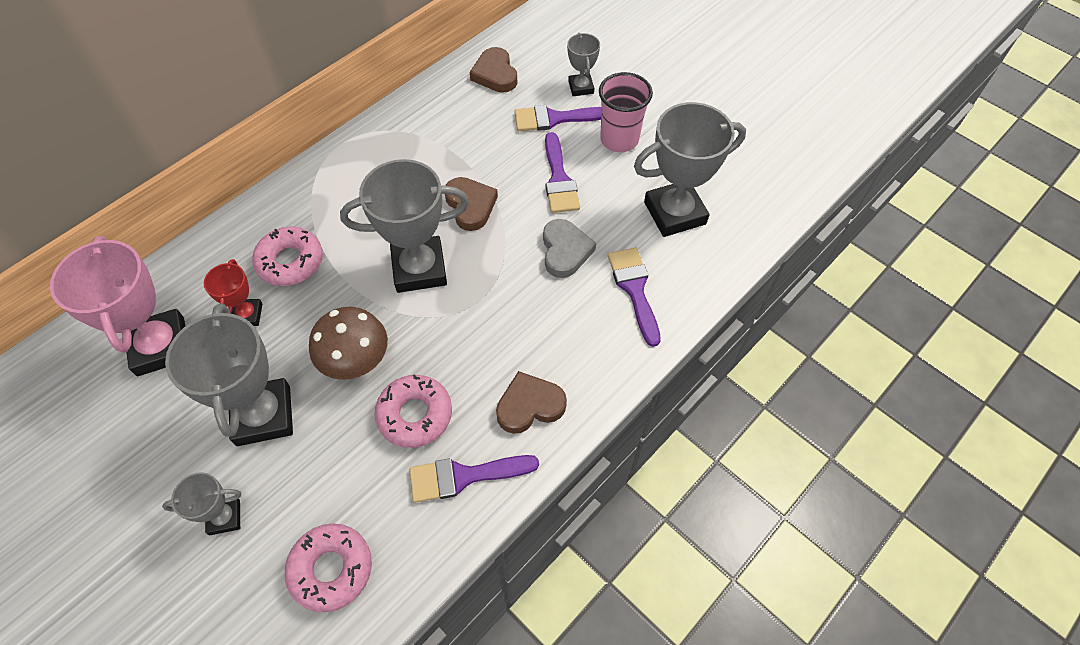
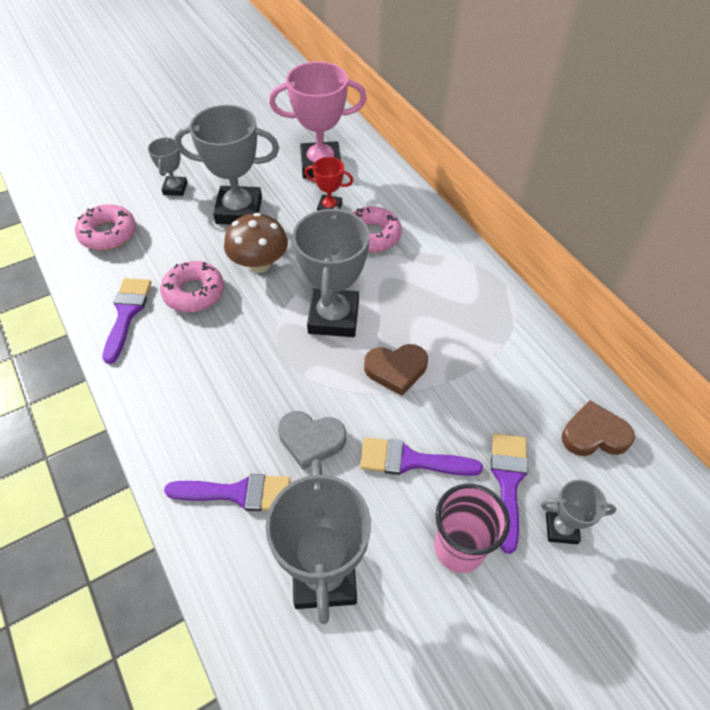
camera: 105 degrees right, 5 degrees down
(529, 405) = (160, 369): brown heart -> none

